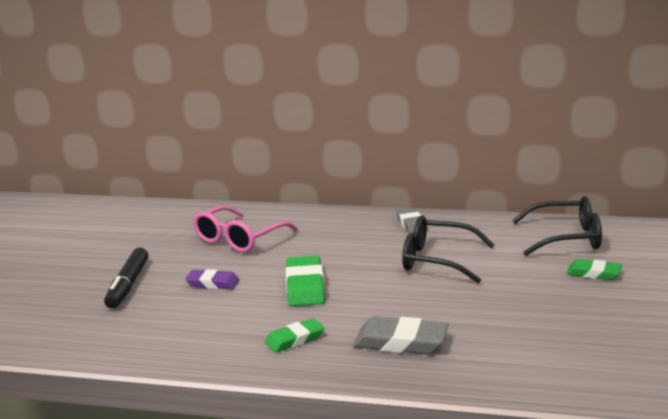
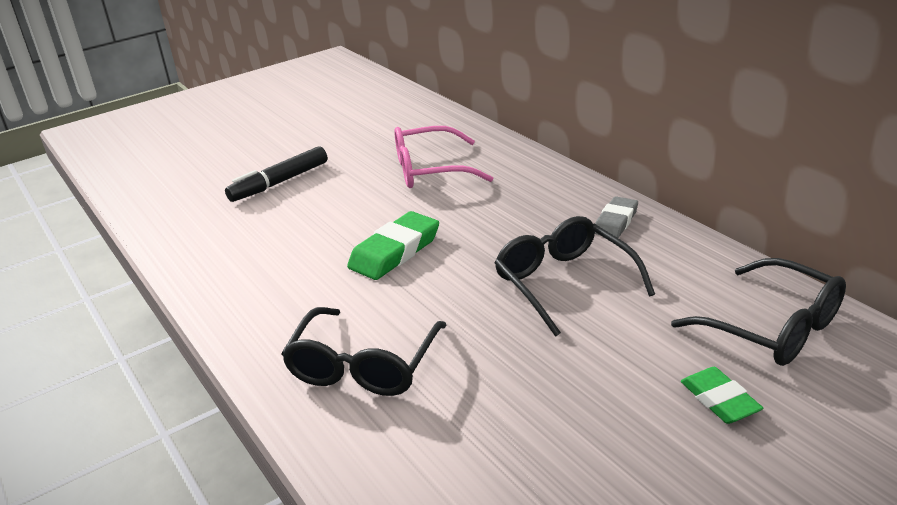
camera: 45 degrees right, 10 degrees up
(212, 283) = (335, 210): purple eraser -> none
(295, 339) = (292, 308): green eraser -> none
(400, 342) = (363, 366): grey eraser -> black glasses

